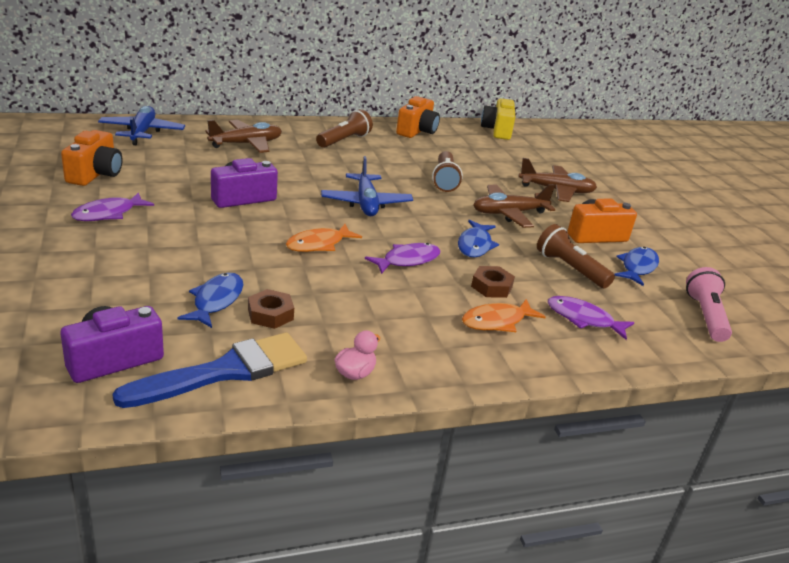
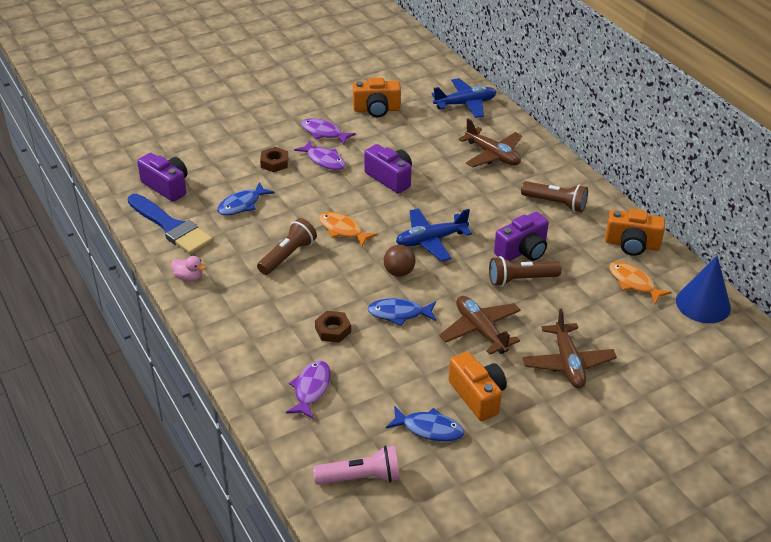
camera: 80 degrees right, 10 degrees up
(216, 301) = (242, 204): blue fish -> blue fish turned 135 degrees clockwise
(270, 314) = (237, 229): brown nut -> brown nut (274, 163)
(404, 169) = (522, 251): none -> purple camera
(407, 260) = (347, 278): purple fish -> purple fish (324, 160)
(409, 230) = (399, 272): none -> brown ball
(497, 130) = (703, 304): yellow camera -> blue cone
(497, 321) = (282, 337): orange fish -> orange fish (633, 283)
(569, 268) = (394, 378): brown flashlight -> brown flashlight (288, 255)

